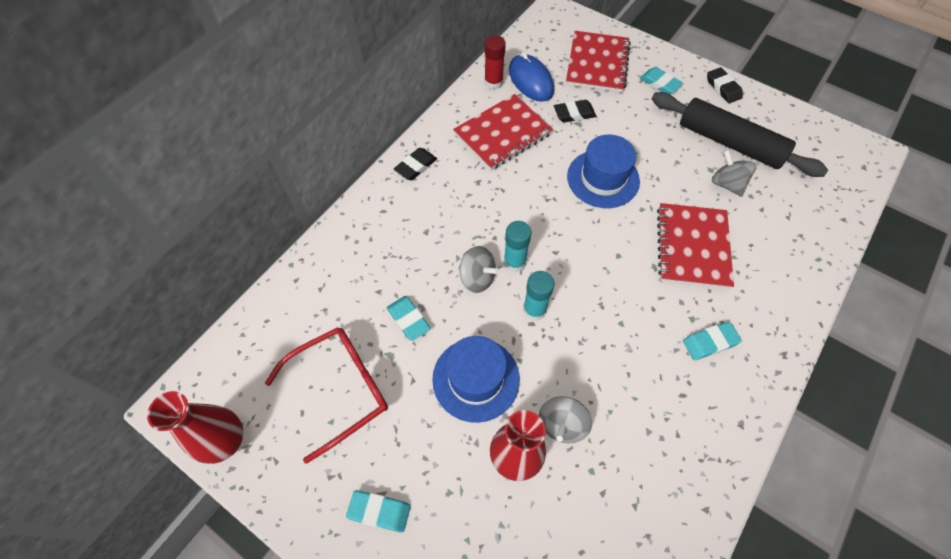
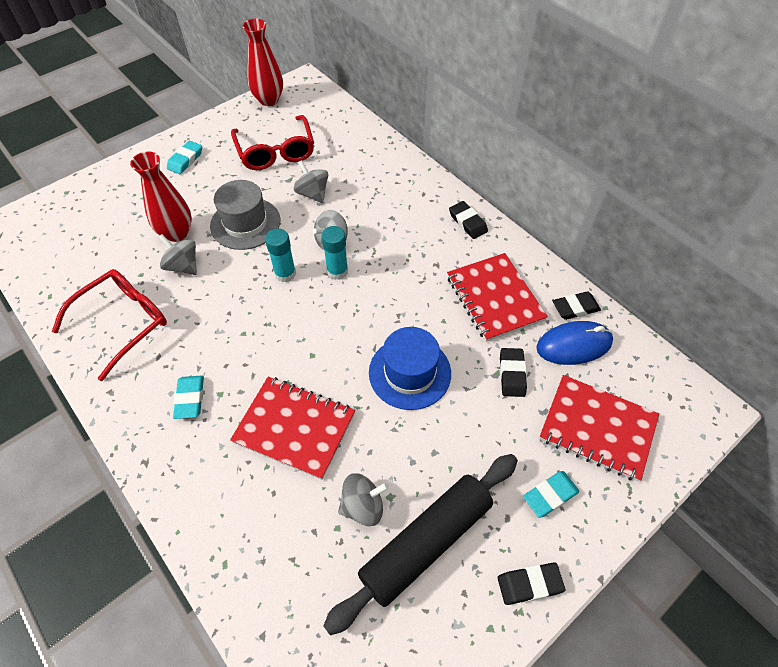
camera: 105 degrees right, 5 degrees down
(408, 320) = (312, 193): turquoise eraser -> grey spinning top
(476, 379) = (245, 223): blue hat -> grey hat
(493, 82) = (575, 308): red glue stick -> black eraser
(662, 455) = (123, 323): none -> red glasses

